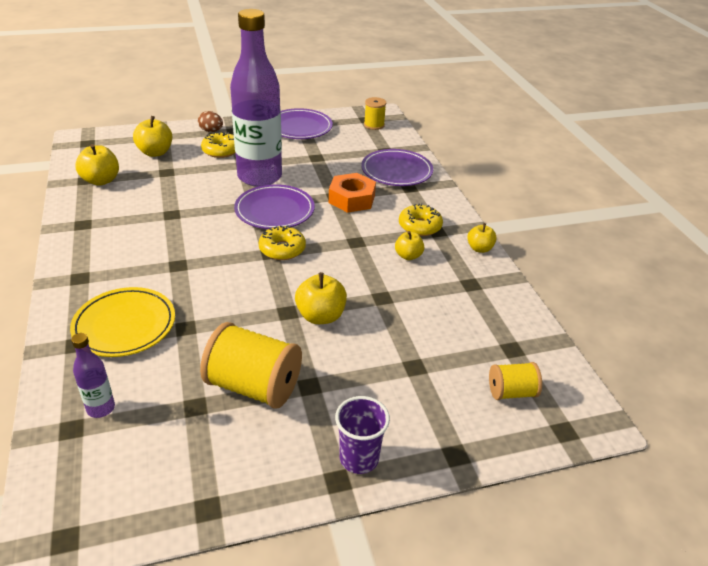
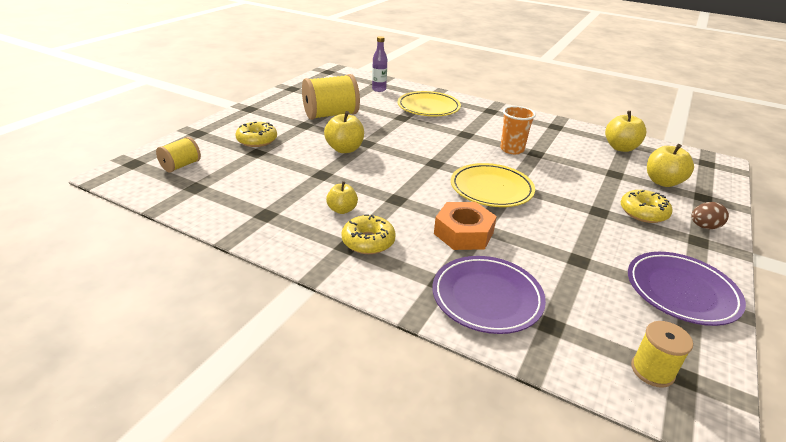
camera: 135 degrees right, 5 degrees down
(181, 227) = (512, 149): none -> orange cup
(259, 177) = (562, 208): purple bottle -> none
(274, 211) = (491, 189): purple plate -> yellow plate
(282, 249) = (432, 168): yellow donut -> yellow donut (257, 140)
(359, 458) = (247, 116): purple cup -> none
(479, 248) = (288, 250): yellow apple -> none

